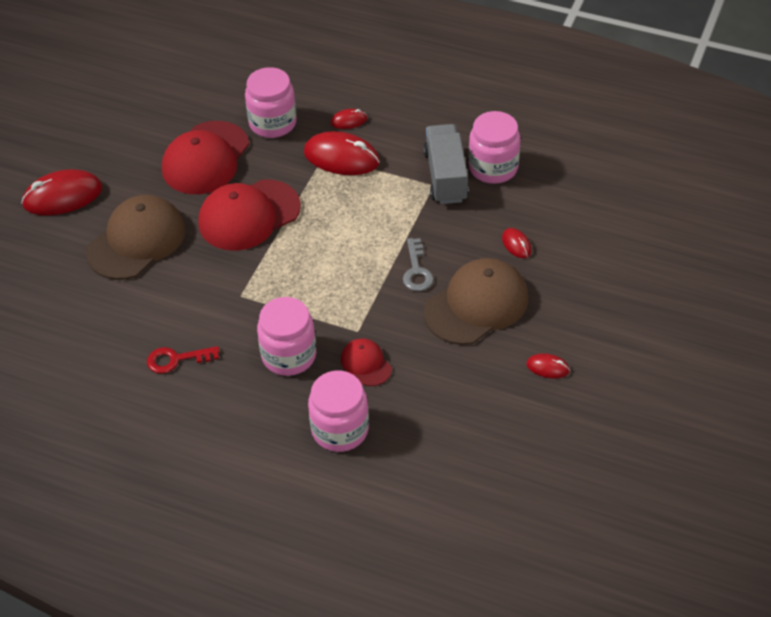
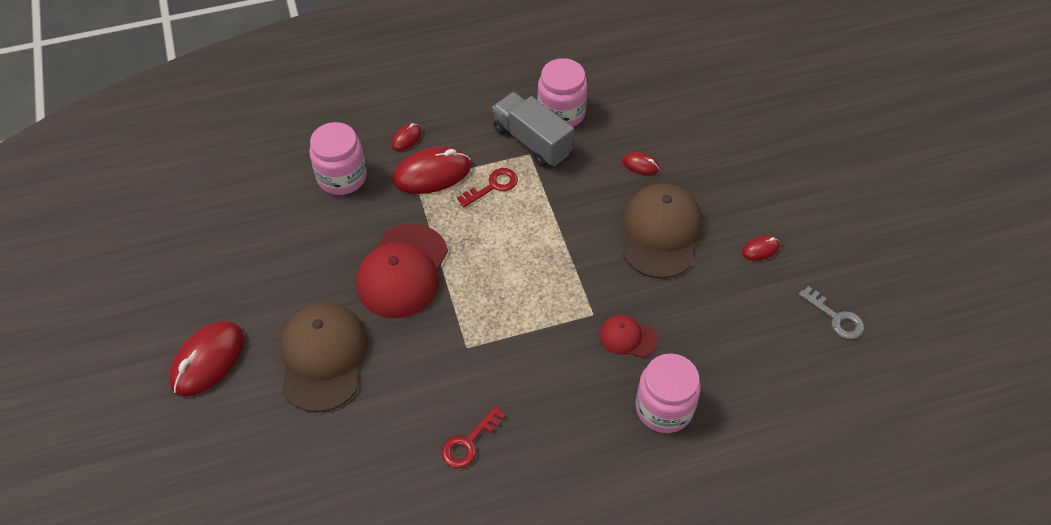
camera: 40 degrees left, 5 degrees up
(205, 158) = (312, 243): red cap -> none
(289, 355) = (560, 373): pink jar -> none
(379, 193) = (493, 186): none -> red key
(417, 271) = (588, 233): grey key -> grey key (836, 318)

